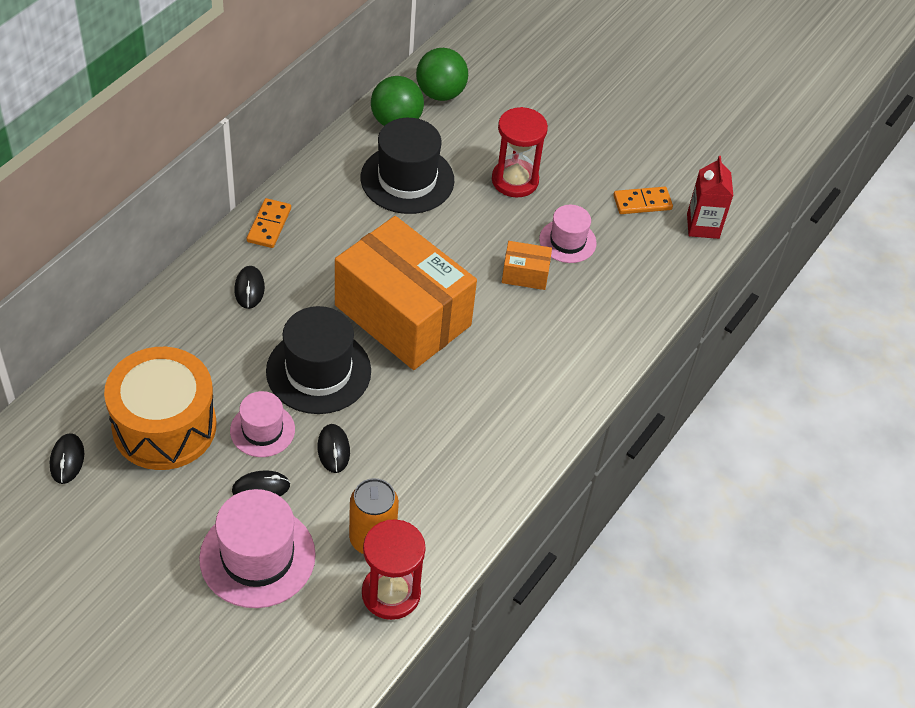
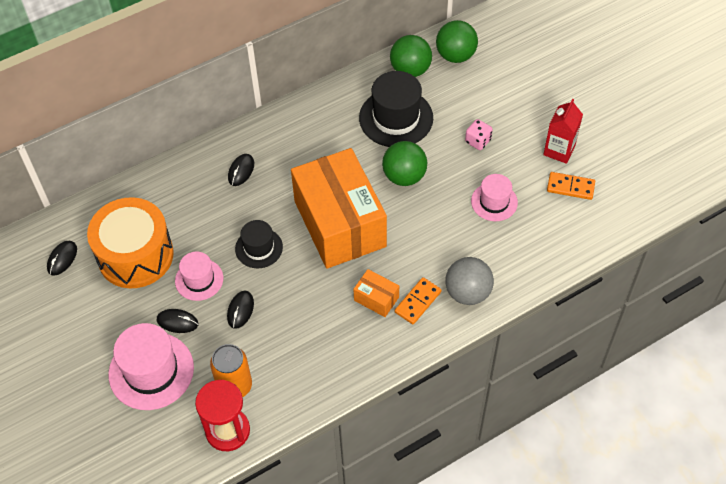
camera: 30 degrees right, 5 degrees up
(269, 225) = (278, 126): orange domino -> orange domino (417, 302)
(318, 371) = (259, 248): black hat -> black hat, size x0.60
(451, 241) = (404, 176): none -> green ball
(515, 180) = (478, 141): red hourglass -> pink dice
(525, 274) = (447, 219): orange box -> orange box (376, 298)
(590, 348) = (467, 292): none -> grey ball
(703, 226) = (610, 220): red carton -> red carton (559, 150)

